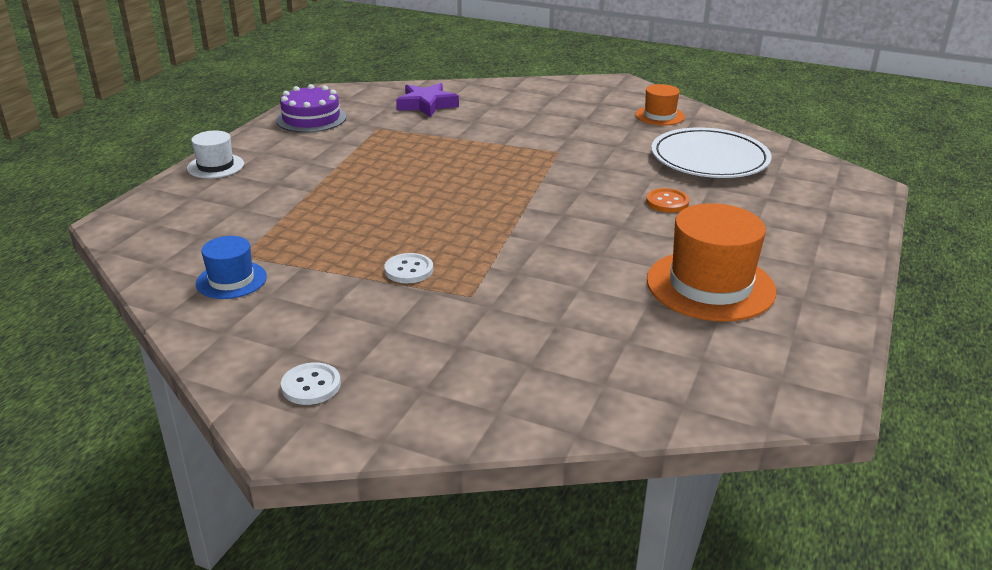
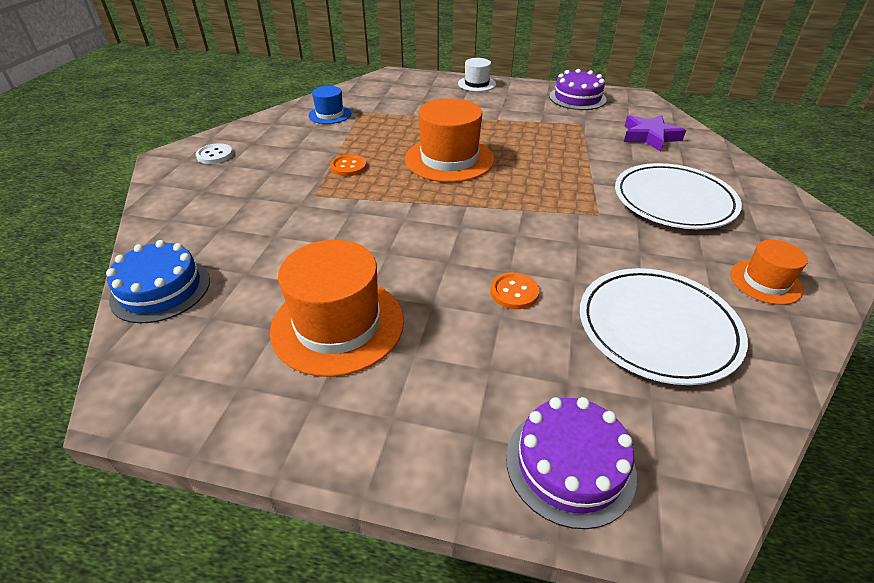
camera: 80 degrees right, 10 degrees up
(409, 270) = (348, 167): white button -> orange button
(422, 205) = (449, 159): none -> orange hat
(546, 120) = (673, 201): none -> white plate
(653, 400) = (161, 289): none -> blue cake
(836, 208) = (570, 464): none -> purple cake

